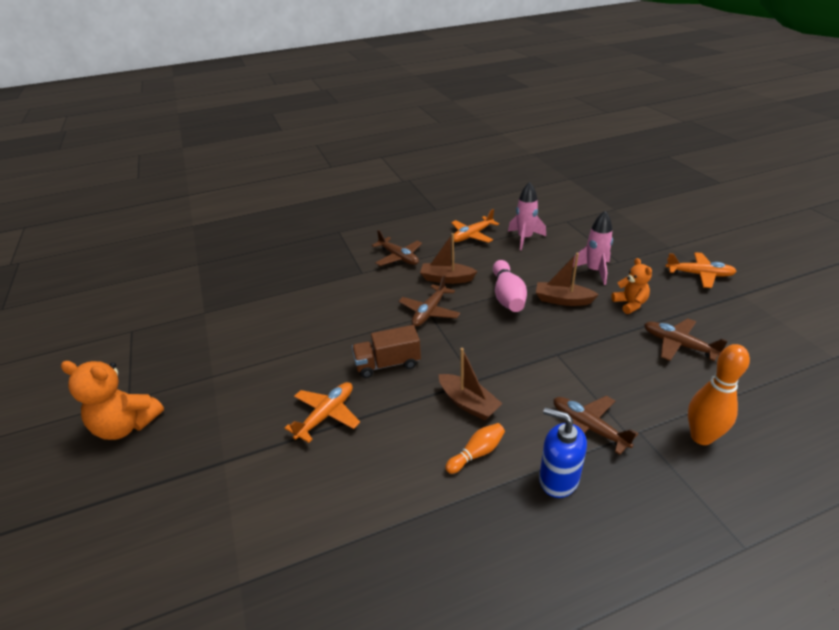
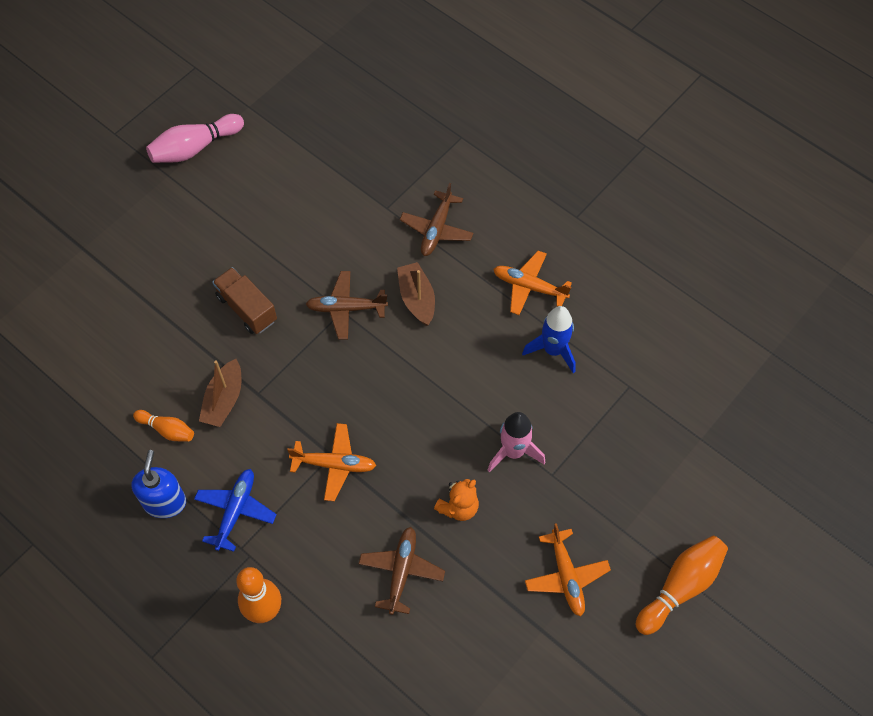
camera: 60 degrees right, 25 degrees up
(126, 426) = (88, 154): orange teddy bear -> none
(326, 415) = (161, 293): orange plane -> orange plane (335, 464)
(507, 296) = (412, 374): pink bowling pin -> pink bowling pin (195, 148)
(524, 238) = (553, 350): pink rocket -> blue rocket
(563, 300) = (432, 434): brown boat -> none
(588, 427) = (235, 511): brown plane -> blue plane
(716, 238) = (680, 587): none -> orange bowling pin

